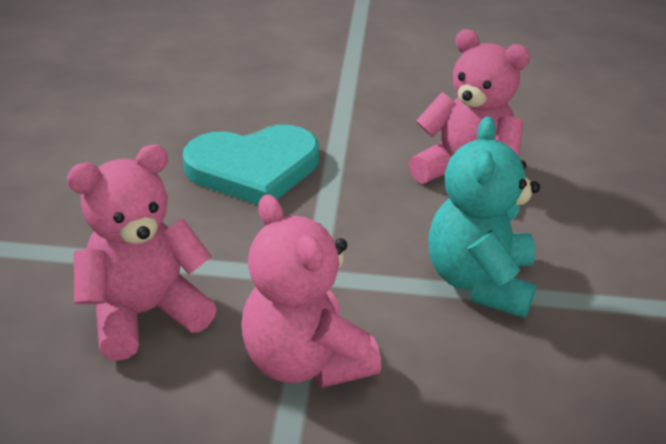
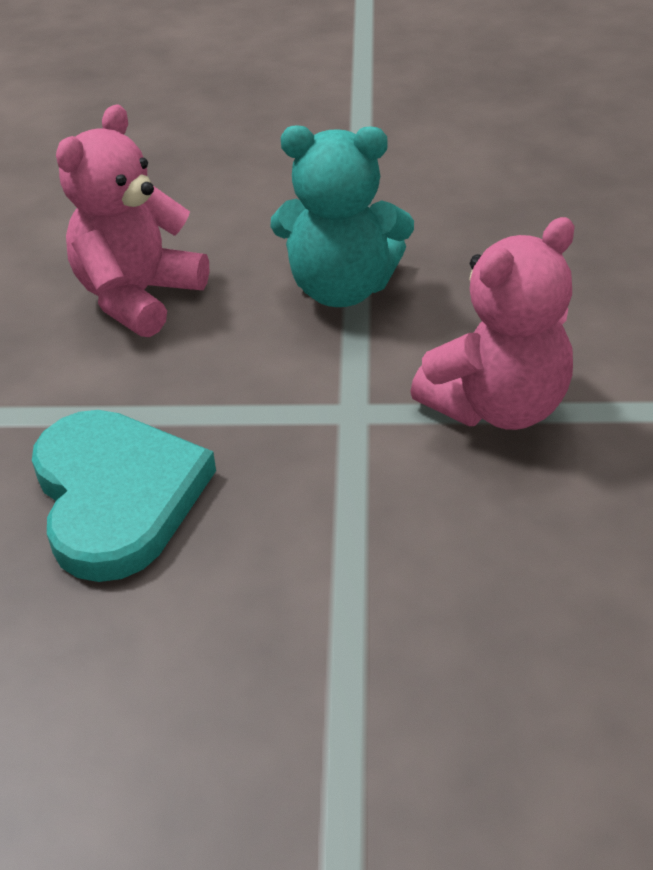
camera: 90 degrees left, 5 degrees up
(145, 313) = (456, 558): pink teddy bear -> none

